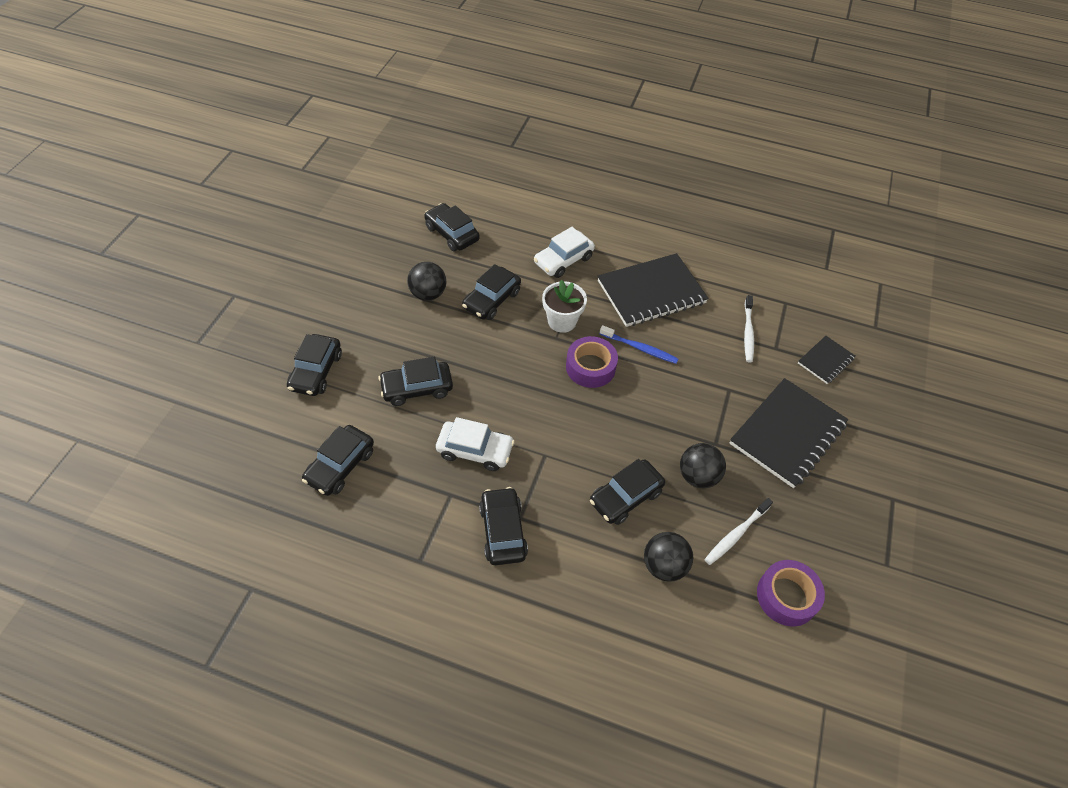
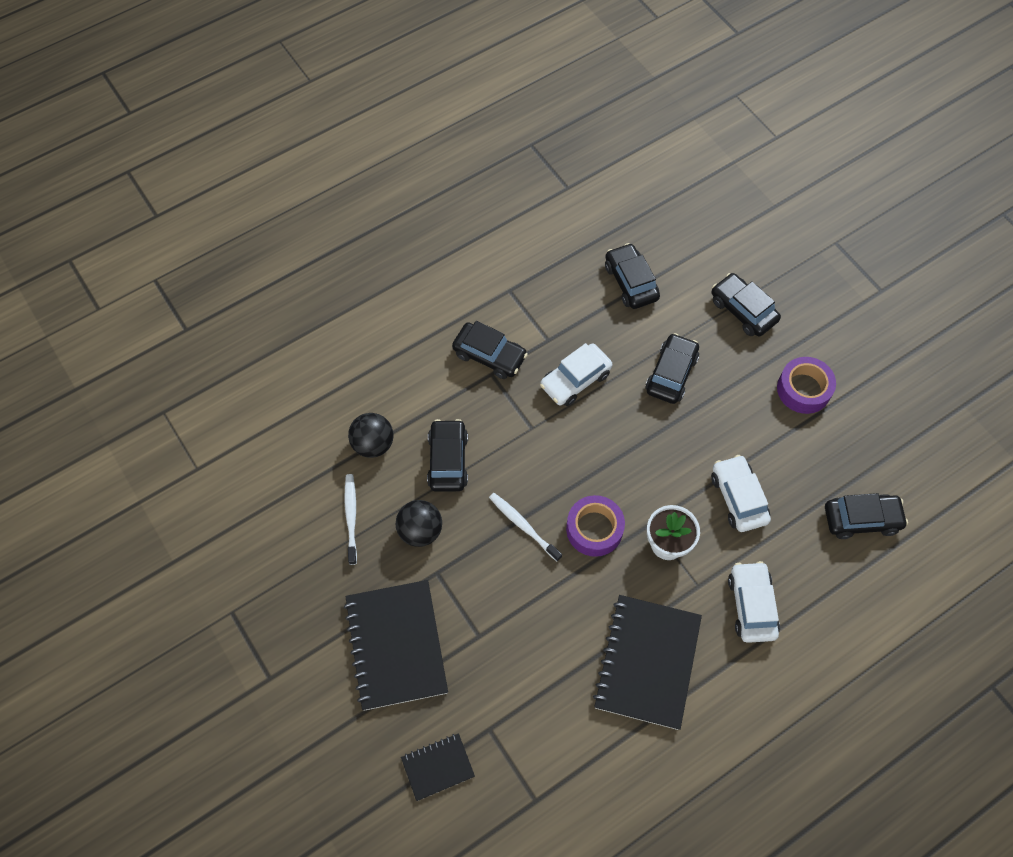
camera: 130 degrees right, 10 degrees up
(428, 294) = (783, 446): black ball -> none
(492, 300) = (738, 498): black car -> white car
(640, 348) = (584, 591): blue toothbrush -> none
(748, 332) = (527, 718): white toothbrush -> white toothbrush (523, 525)
(786, 596) = (278, 511): purple tape -> purple tape (803, 389)
(825, 361) = (438, 767): black notebook -> black notebook turned 75 degrees clockwise

